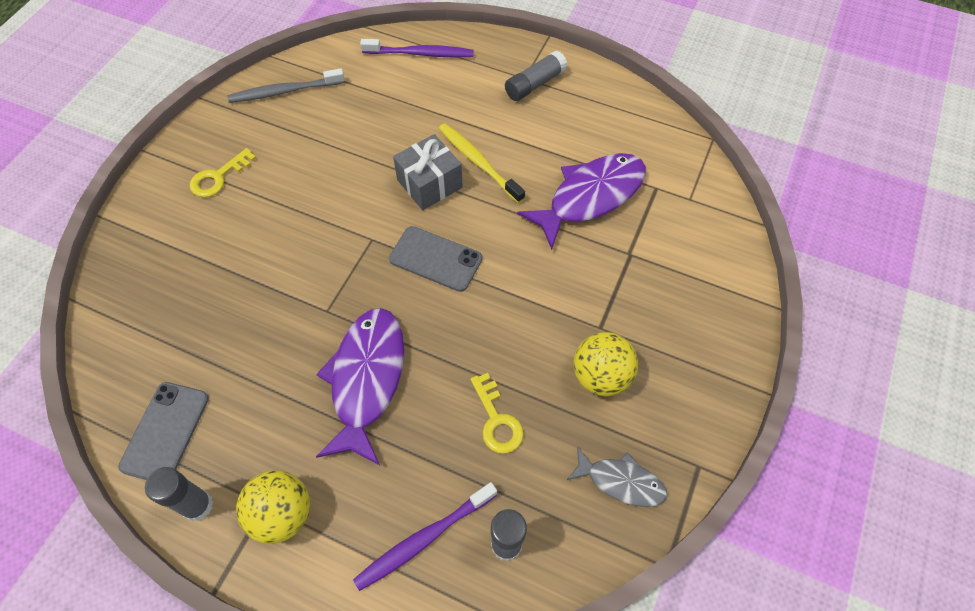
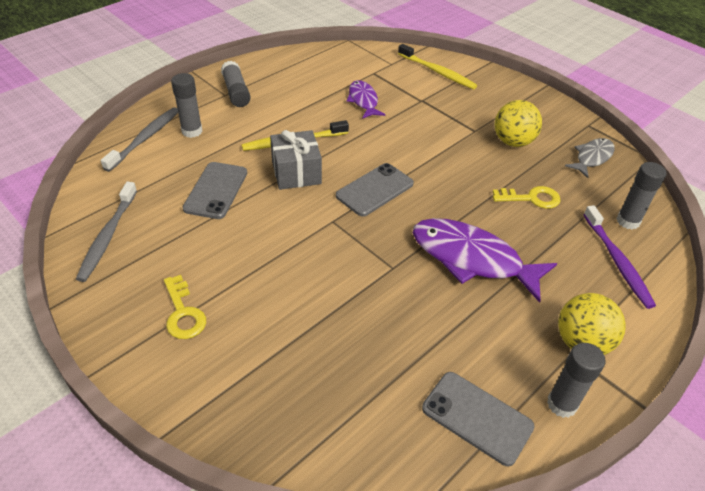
camera: 70 degrees left, 15 degrees down
(373, 134) = (216, 190): none -> grey phone
(420, 54) = (145, 138): purple toothbrush -> grey toothbrush
(450, 80) = (192, 131): none -> grey glue stick
(590, 197) = (363, 100): purple fish -> purple fish, size x0.56
(706, 253) = (438, 72): none -> yellow toothbrush

